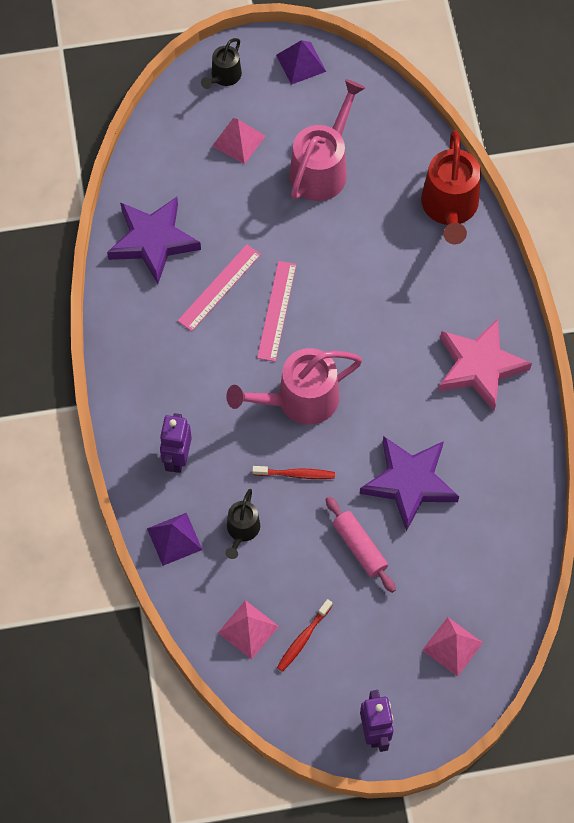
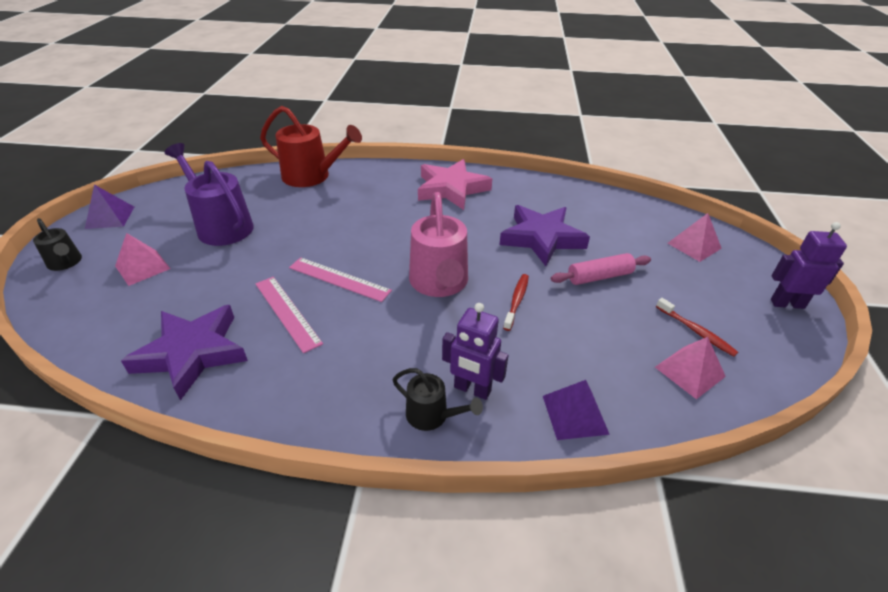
camera: 75 degrees left, 25 degrees down
(242, 530) = (572, 352): black watering can -> black watering can (432, 415)
(322, 168) = (221, 226): pink watering can -> purple watering can

